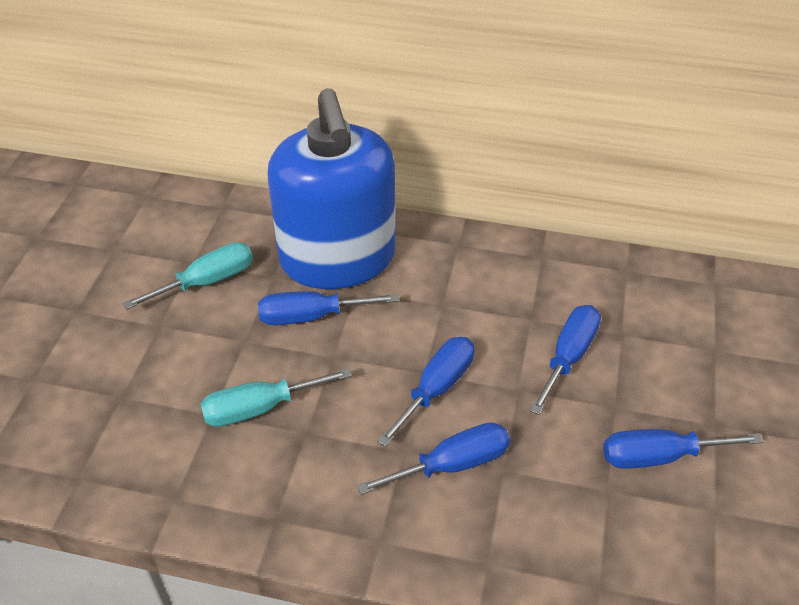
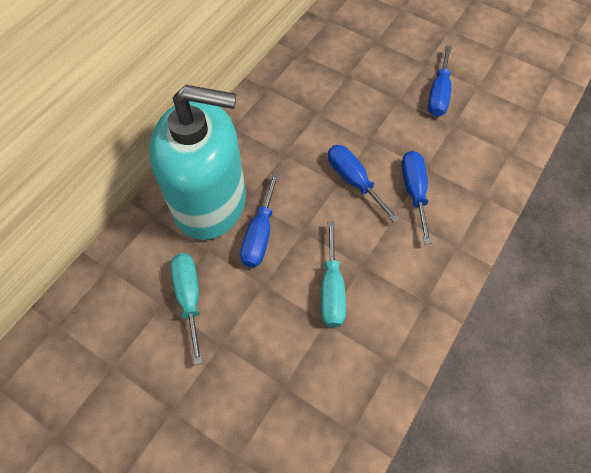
camera: 70 degrees left, 15 degrees up
(338, 258) = (210, 202): blue soap dispenser -> turquoise soap dispenser
(568, 357) = (355, 106): blue screwdriver -> none

